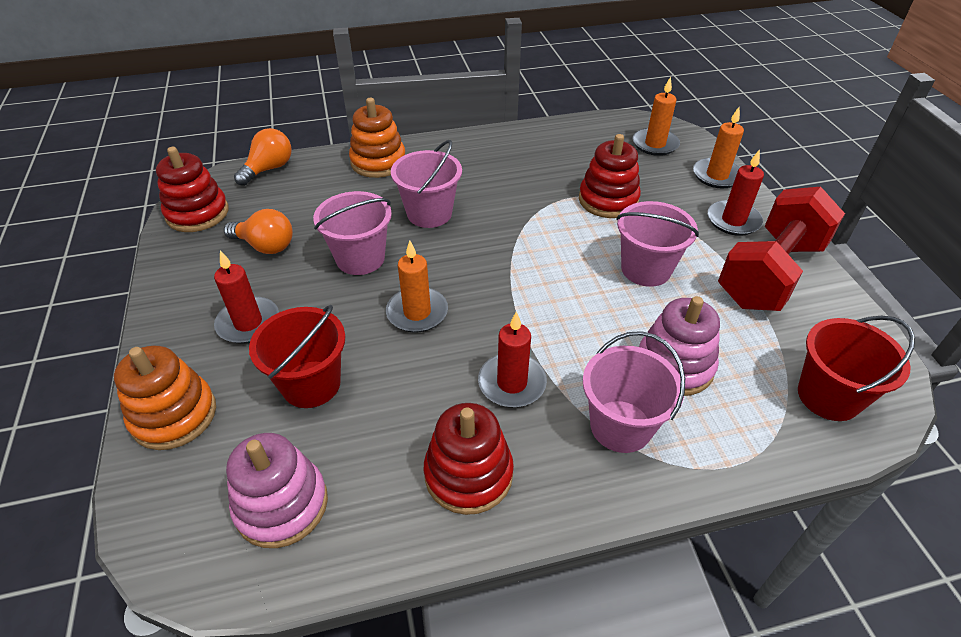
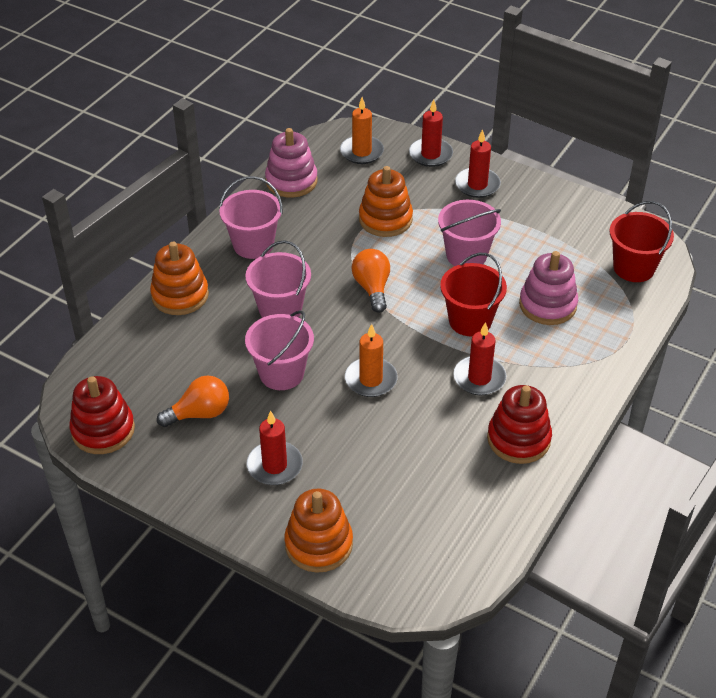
camera: 45 degrees left, 0 degrees up
(269, 169) = (99, 359): orange light bulb -> orange light bulb (372, 288)
(281, 505) = (449, 529): pink stacking toy -> pink stacking toy (291, 181)
(311, 384) = (371, 465): red bucket -> red bucket (470, 321)
(608, 200) = (385, 219): red stacking toy -> orange stacking toy
(620, 426) = (559, 358): pink bucket -> pink bucket (253, 245)
(717, 175) = (430, 154): orange candle -> red candle
(769, 273) = (535, 210): red dumbbell -> none

